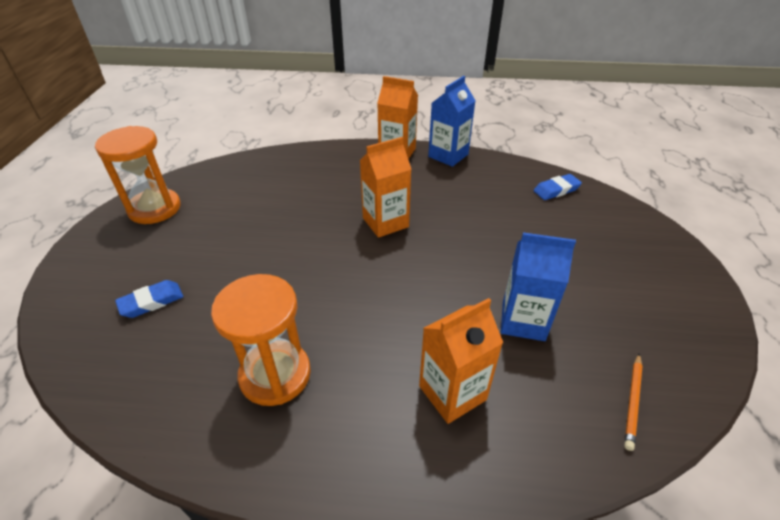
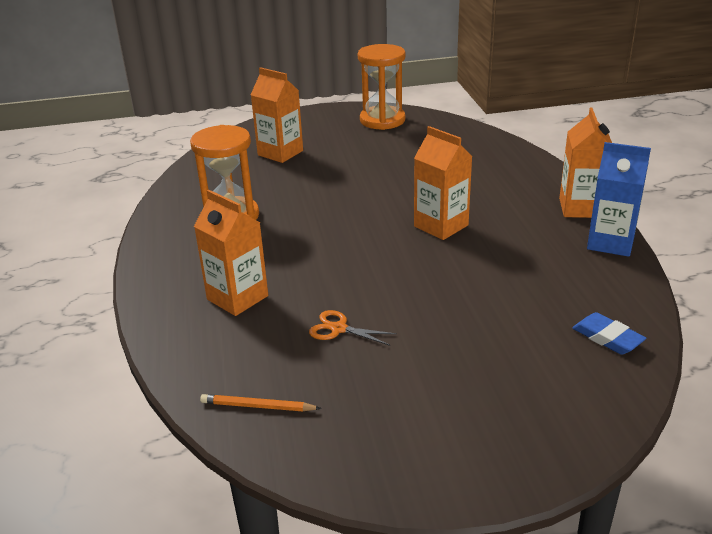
camera: 75 degrees right, 10 degrees down
(151, 302) = (280, 153): blue eraser -> orange carton
(523, 321) = (338, 328): blue carton -> orange scissors

